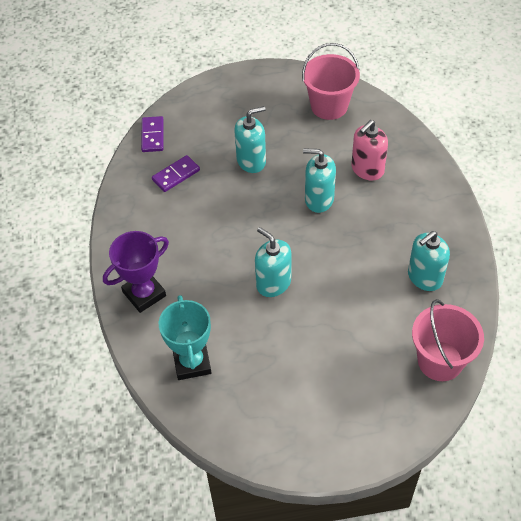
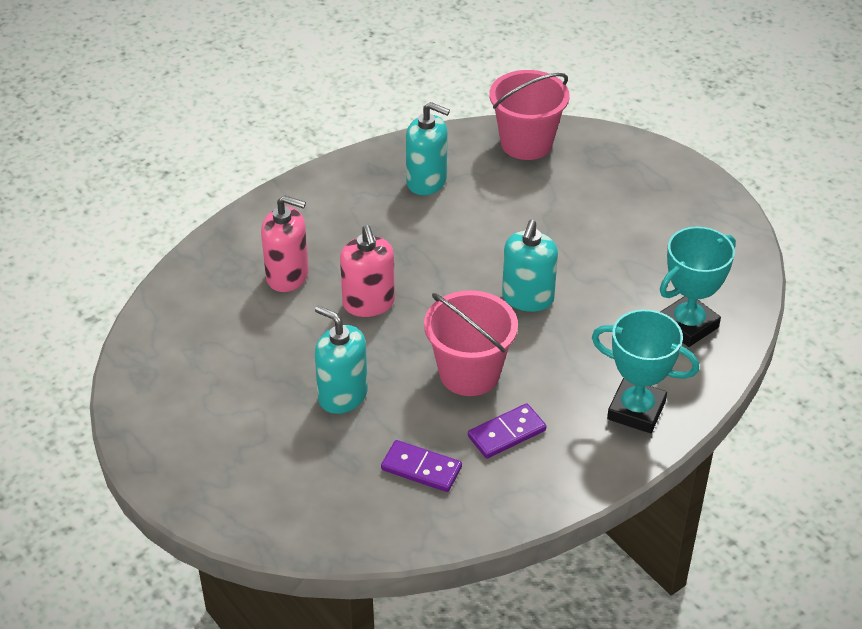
camera: 120 degrees left, 10 degrees down
(144, 294) = (636, 410): purple trophy -> turquoise trophy
(152, 136) = (361, 534): purple domino -> purple domino (507, 433)
(319, 199) = (368, 303): turquoise soap dispenser -> pink soap dispenser
(329, 106) = (185, 352): pink bucket -> pink bucket (469, 373)

